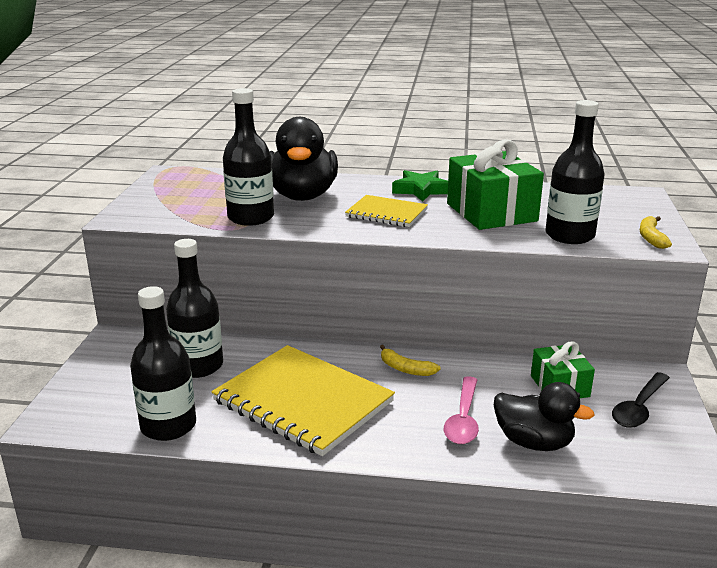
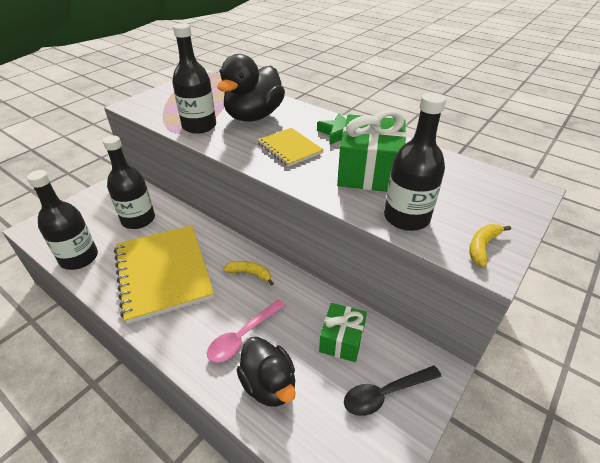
camera: 30 degrees right, 15 degrees up
(405, 369) = (250, 273): yellow banana -> yellow banana turned 135 degrees clockwise

